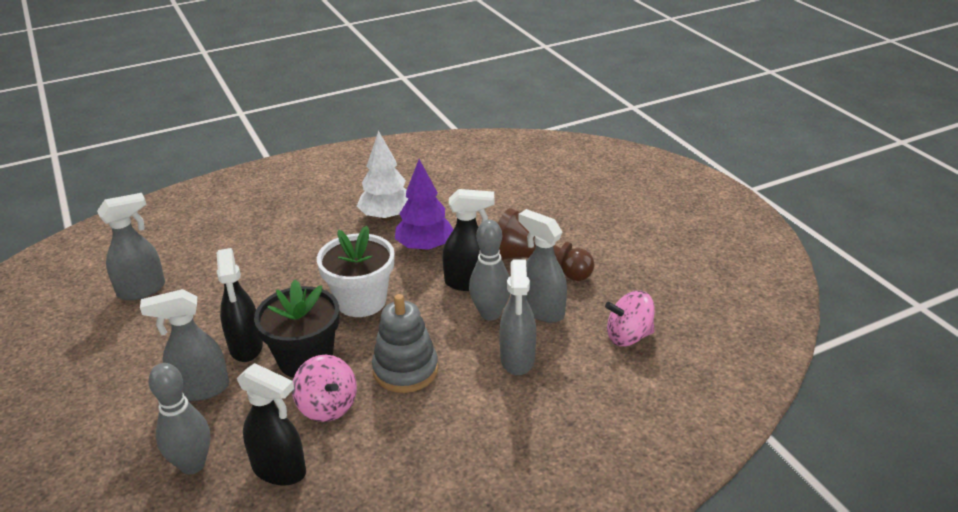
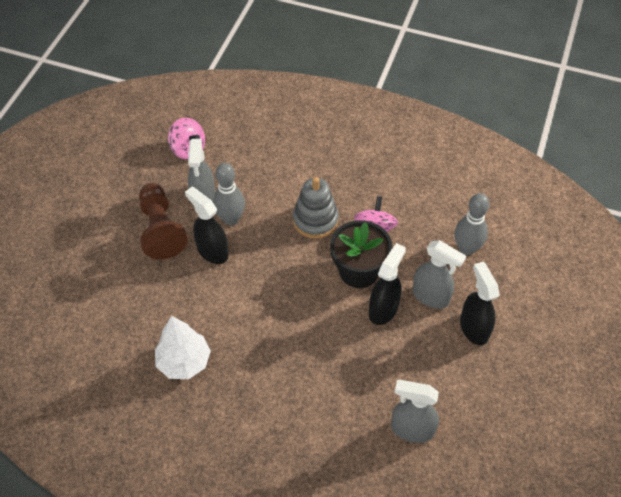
camera: 135 degrees left, 20 degrees up
(279, 470) = (427, 212): black spray bottle -> black spray bottle (474, 328)
(361, 301) = (286, 290): white flower pot -> none
(425, 247) = (198, 305): purple tree -> none
(517, 359) = (256, 181): grey spray bottle -> none

